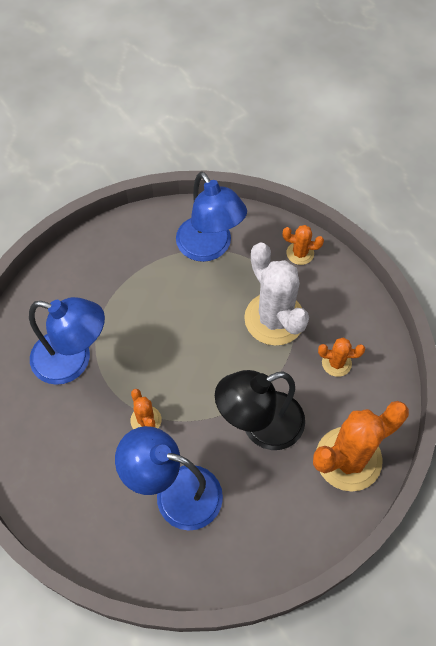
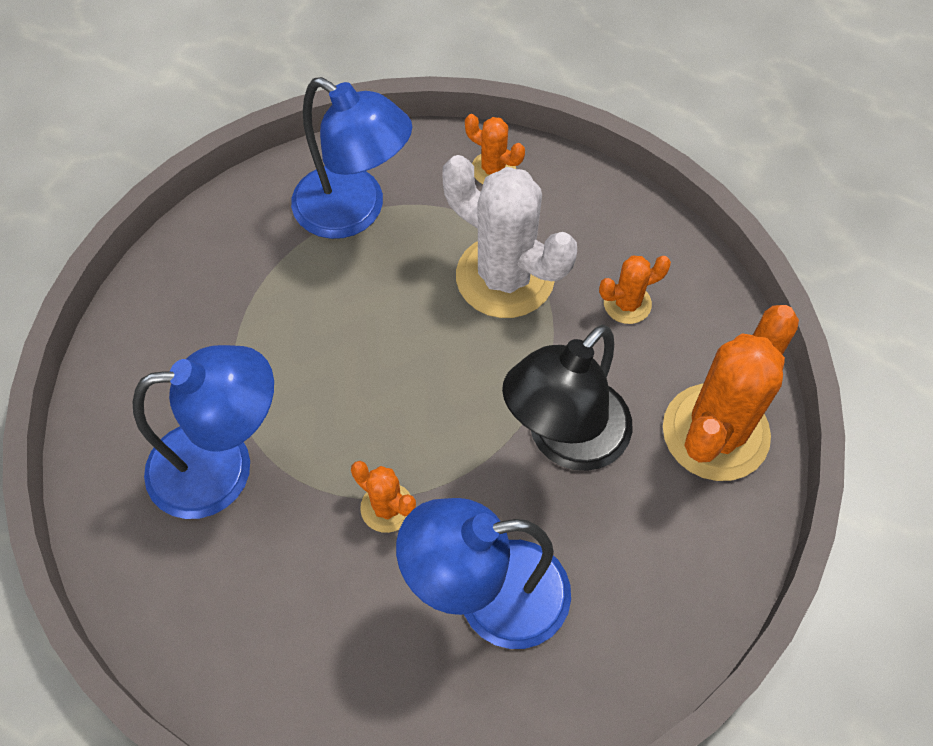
camera: 25 degrees left, 0 degrees up
(300, 253) = (493, 169): orange cactus -> orange cactus turned 45 degrees clockwise

